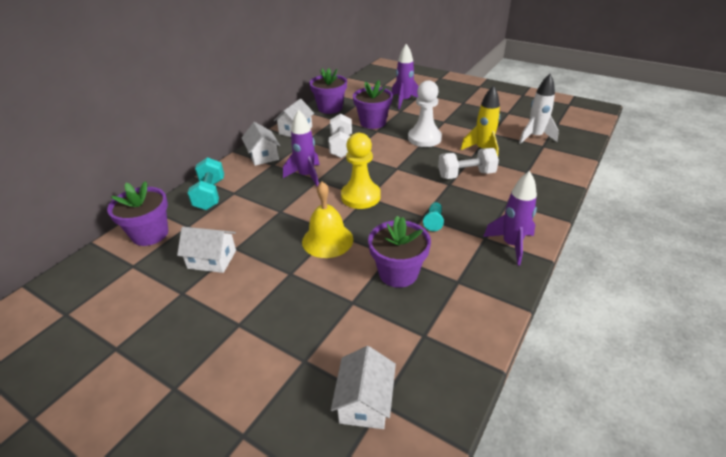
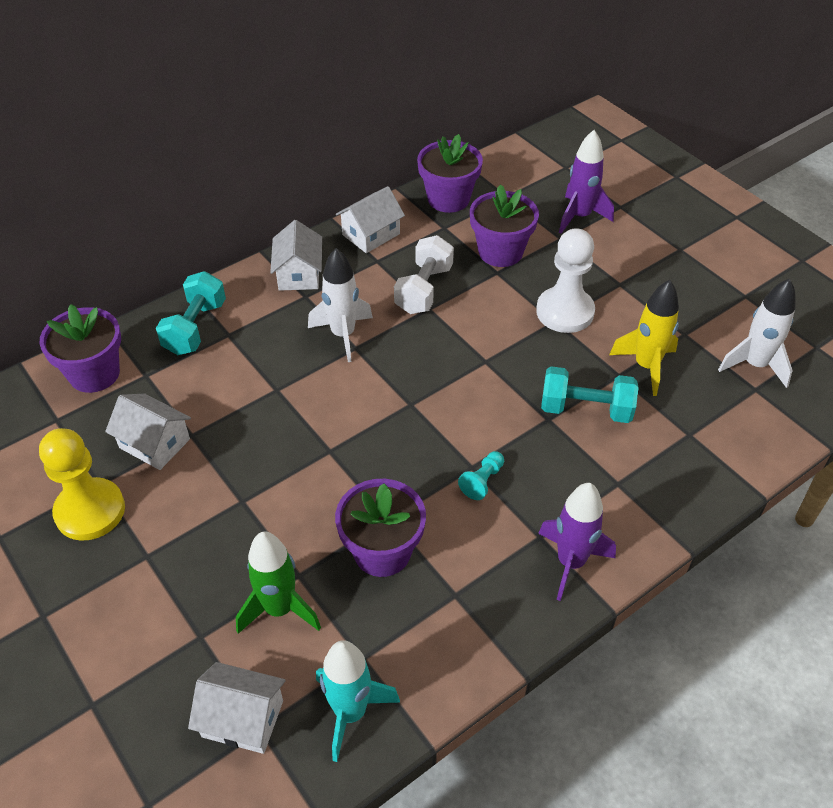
camera: 20 degrees right, 10 degrees up
(306, 176) = (343, 335): purple rocket -> white rocket
(327, 240) = (316, 463): yellow bell -> none
(351, 325) = (279, 609): none -> green rocket
(360, 196) = (401, 400): yellow pawn -> yellow pawn (90, 511)
(365, 402) = (242, 718): white house -> white house turned 75 degrees clockwise
(437, 370) = (350, 712): none -> turquoise rocket
(466, 175) = (586, 409): white dumbbell -> turquoise dumbbell

